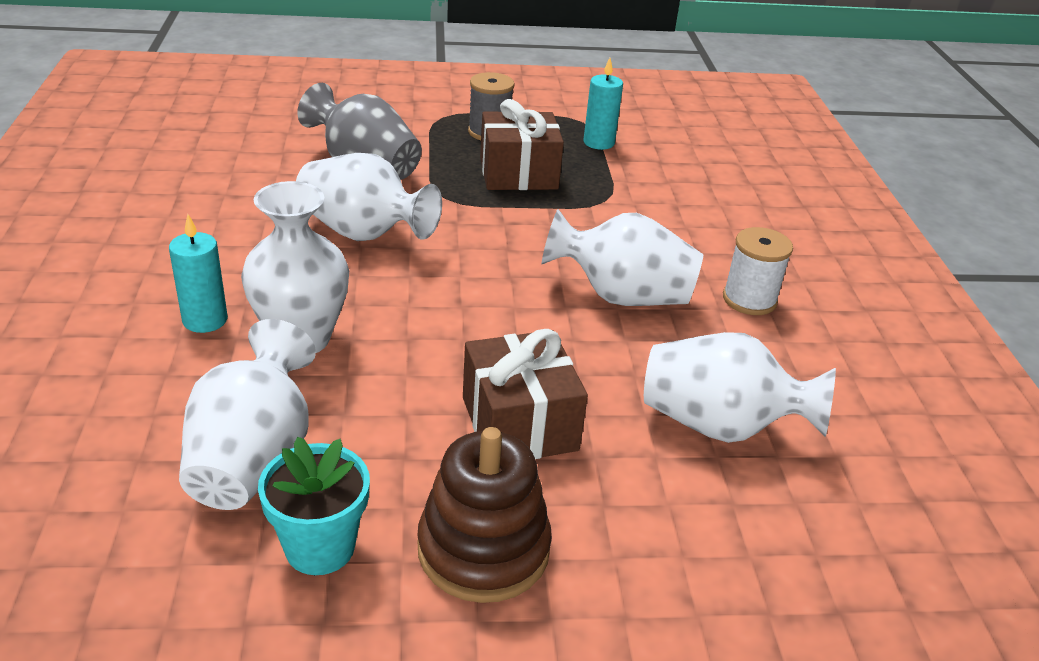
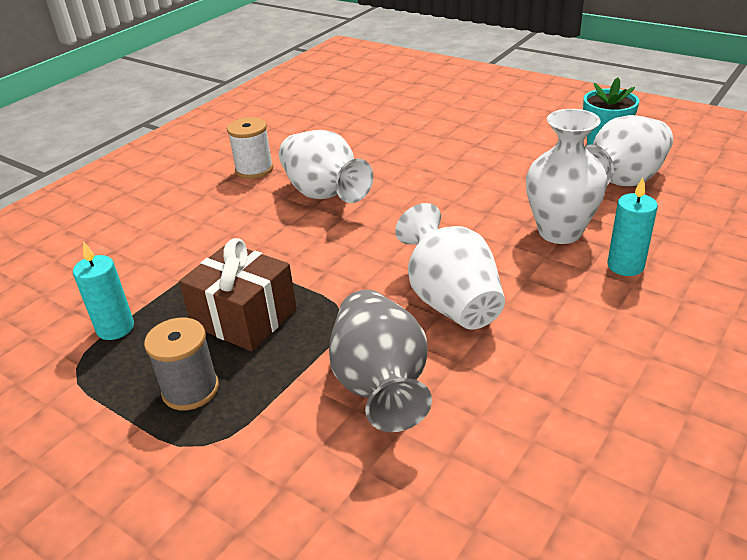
camera: 135 degrees left, 0 degrees up
(483, 549) = (530, 125): brown stacking toy -> none
(519, 424) = (467, 156): brown gift -> none
(719, 426) = (370, 130): white vase -> none

